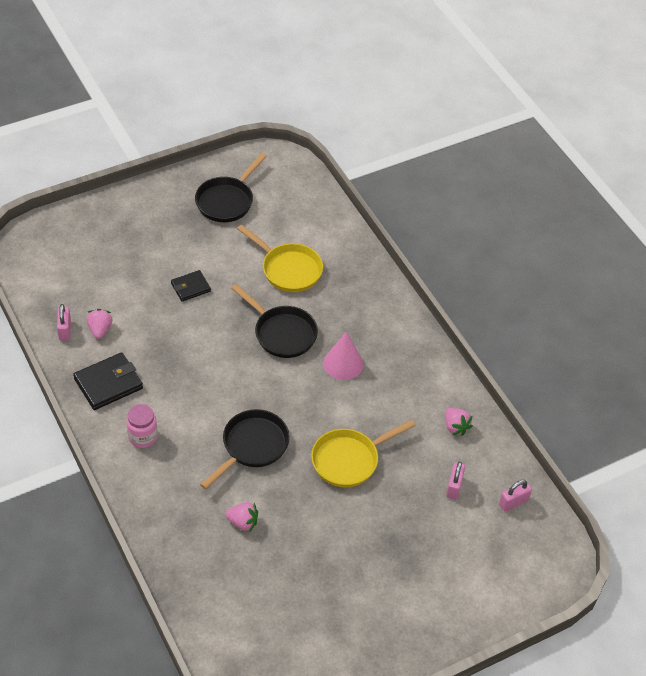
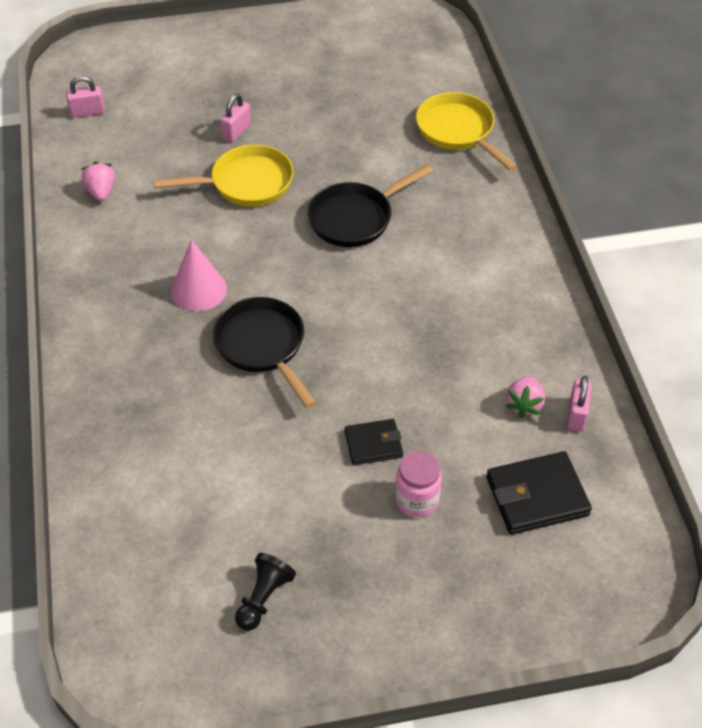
camera: 160 degrees left, 0 degrees up
(108, 384) = (522, 326): black wallet -> black wallet (537, 496)
(142, 437) = (488, 254): pink jar -> pink jar (417, 500)
(227, 201) = (263, 598): black pan -> black pawn
(243, 522) = (392, 149): pink strawberry -> none
(288, 269) = (212, 442): yellow pan -> yellow pan (458, 131)
(454, 487) = (142, 137): pink padlock -> pink padlock (236, 131)

